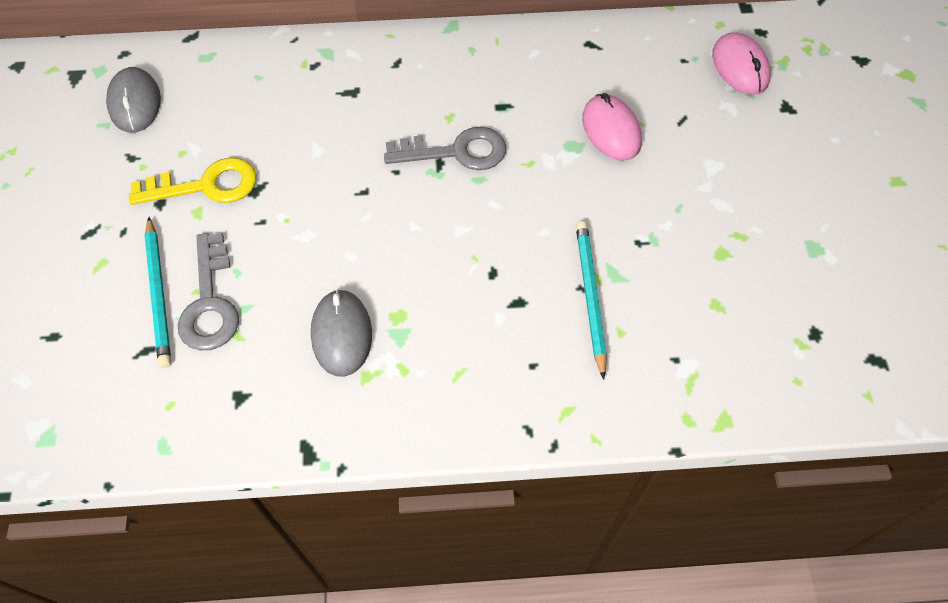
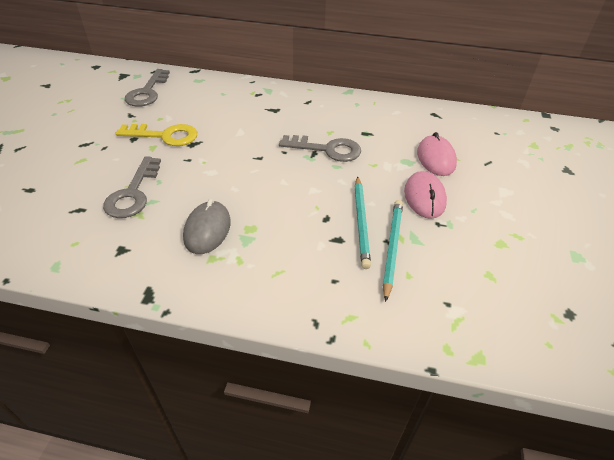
camera: 15 degrees right, 15 degrees down
(135, 103) = (147, 92): grey mouse -> grey key
(159, 294) = (105, 182): turquoise pencil -> turquoise pencil (361, 222)
(740, 67) = (536, 143): pink mouse -> pink mouse (424, 197)

